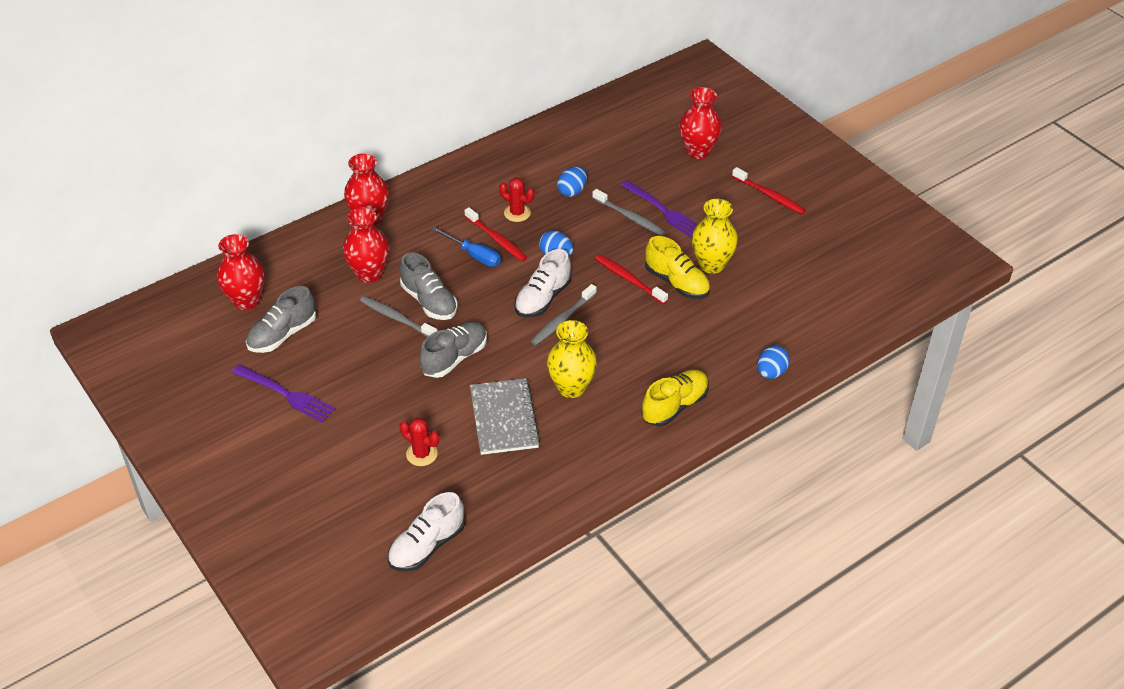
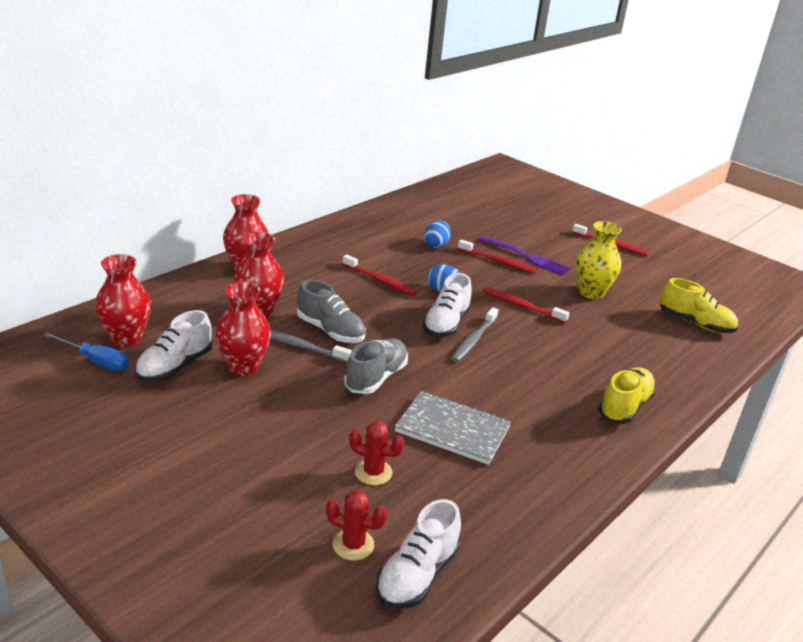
camera: 15 degrees left, 15 degrees down
(282, 334) = (175, 366): grey shoe -> white shoe
(286, 394) = (192, 423): purple fork -> none
(474, 255) = (362, 293): blue screwdriver -> blue screwdriver (96, 361)
(504, 418) = (452, 430): grey notebook -> grey notebook turned 45 degrees counterclockwise
(517, 213) = (391, 261): red cactus -> red cactus (353, 544)
(571, 387) = (511, 397): yellow vase -> none
(630, 217) = (498, 261): grey toothbrush -> red toothbrush
(677, 282) = (567, 307): yellow shoe -> yellow shoe (695, 323)
(698, 151) = (532, 217): red vase -> red vase (243, 367)
(771, 372) = (698, 372): blue egg -> none

